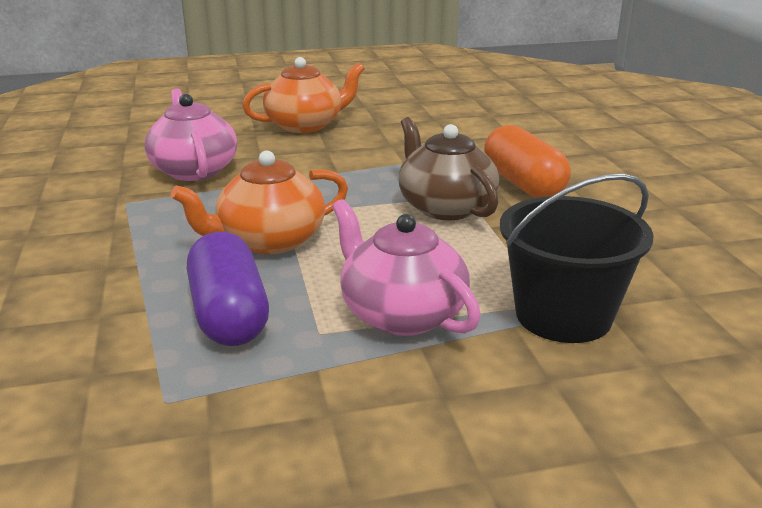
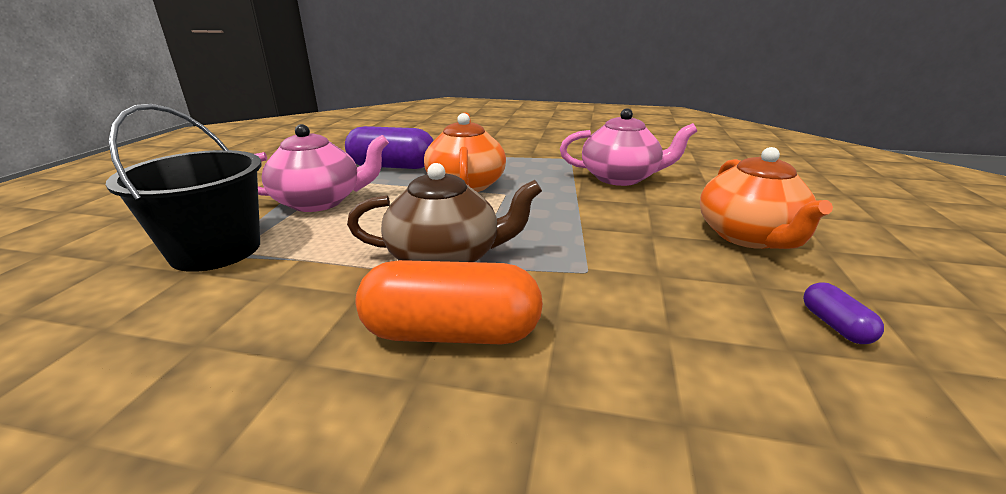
camera: 115 degrees right, 0 degrees up
(402, 111) = (835, 325): none -> purple capsule

